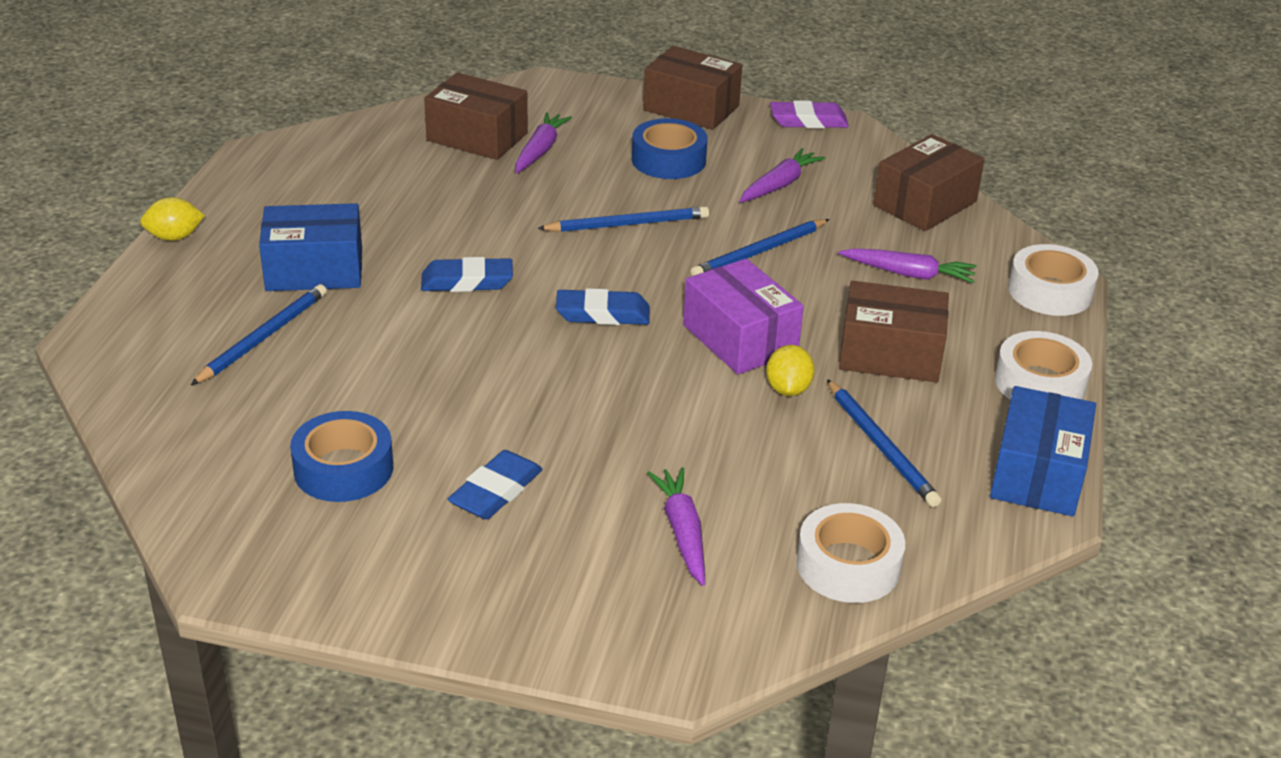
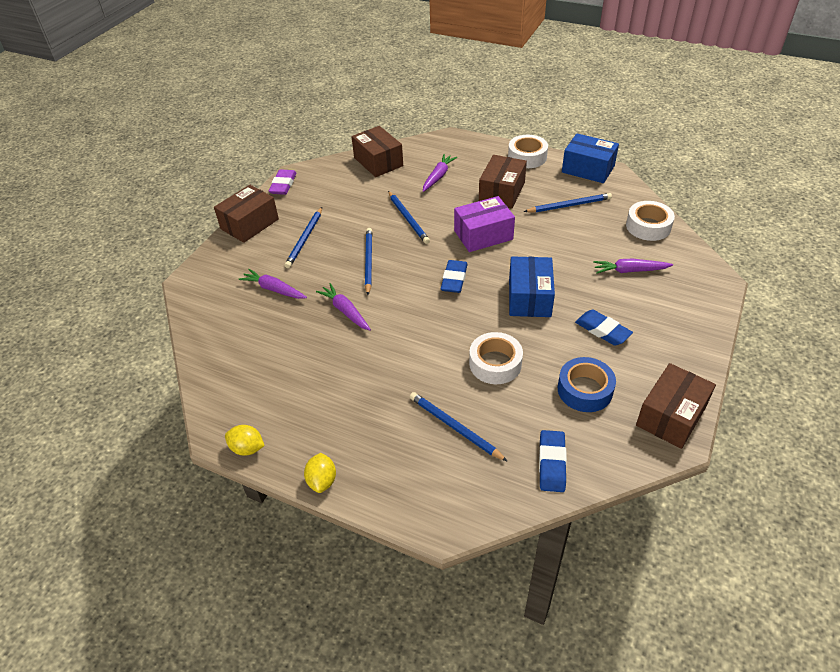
camera: 75 degrees left, 10 degrees up
(314, 270) = (383, 401): blue box -> blue box (529, 298)
(467, 281) = (412, 330): blue eraser -> blue eraser (552, 463)
(477, 137) = (245, 316): brown box -> brown box (671, 416)
(668, 160) = (305, 239): blue tape -> blue pencil
(779, 185) = (345, 203): purple carrot -> purple carrot (345, 311)
(788, 389) = (526, 225): yellow lemon -> yellow lemon (247, 448)
(1050, 291) = (460, 142): white tape -> white tape (495, 364)

